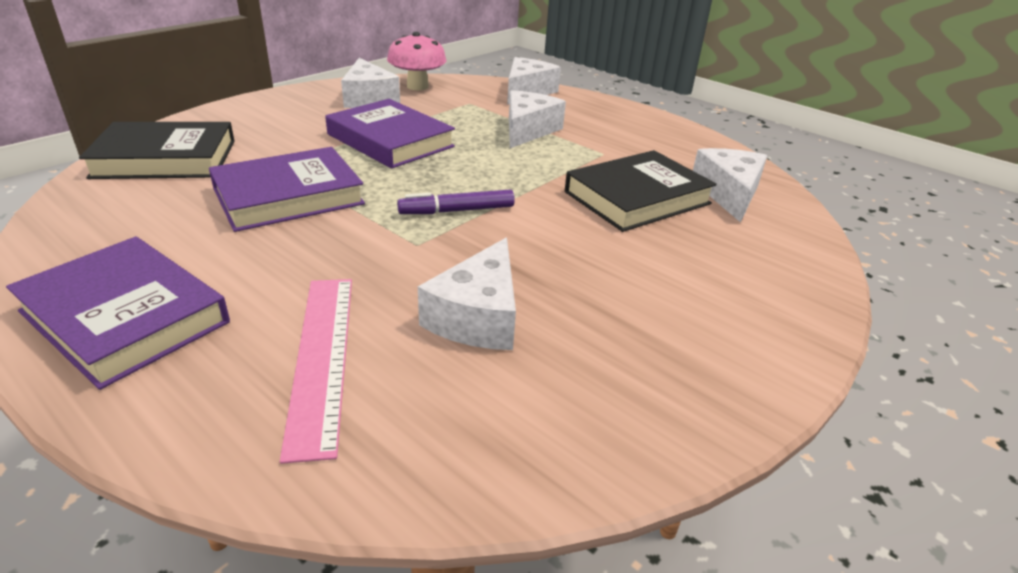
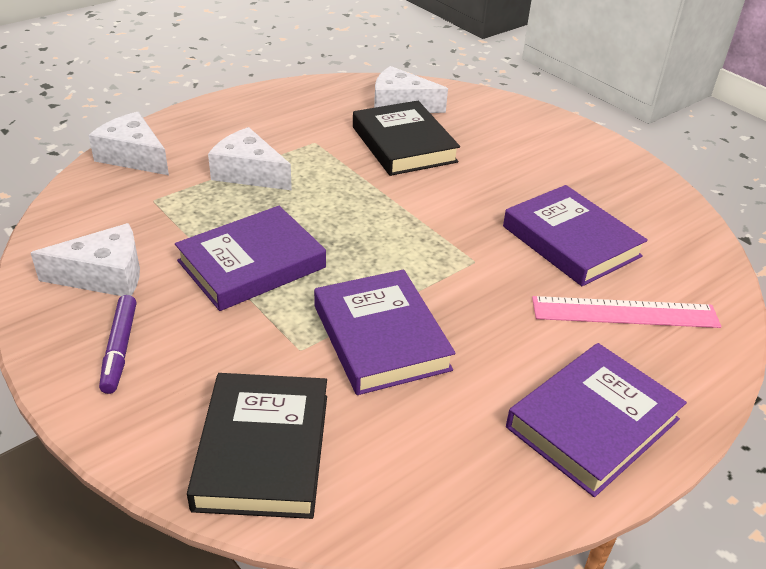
camera: 80 degrees left, 5 degrees up
(417, 86) = (76, 233): pink mushroom -> none
(457, 210) = (419, 235): purple marker -> purple marker (120, 349)
(478, 316) = (571, 241): white cheese -> purple book

